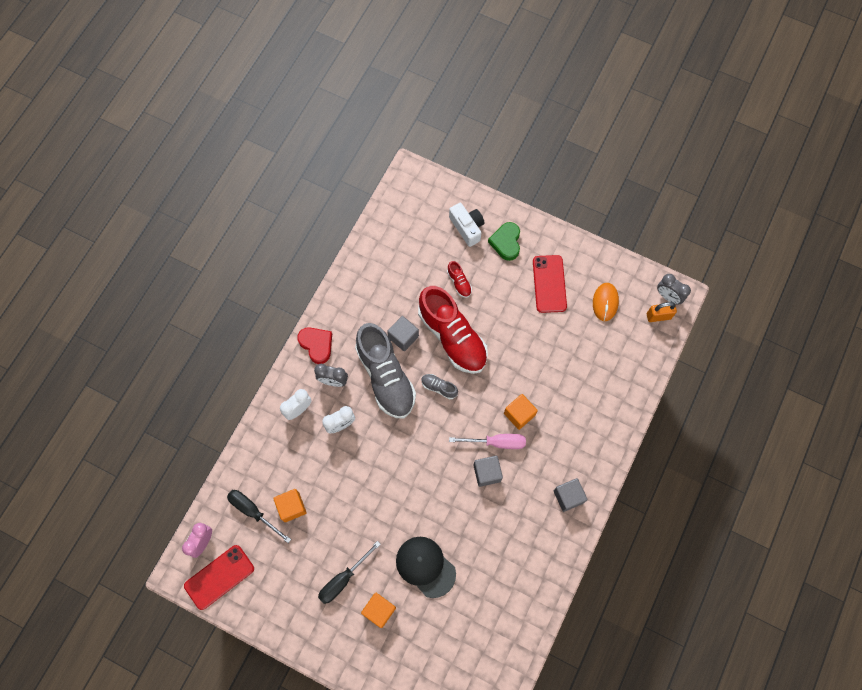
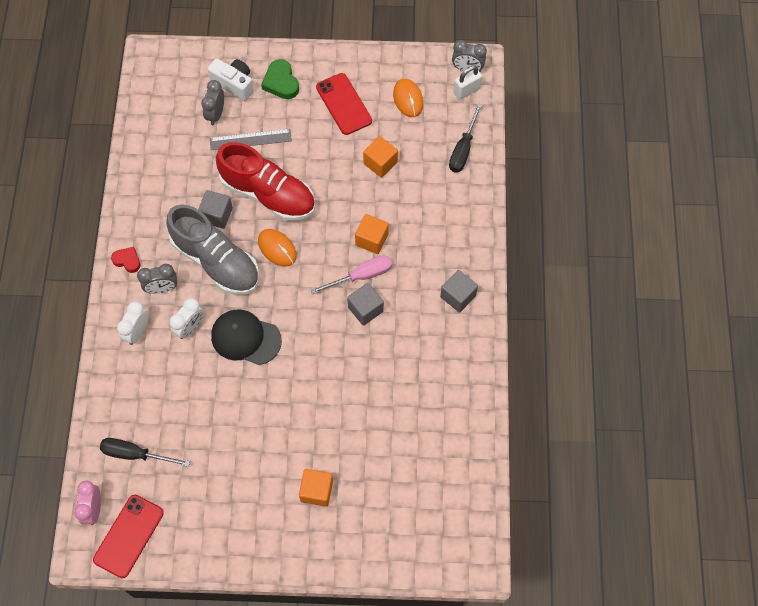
camera: 25 degrees left, 5 degrees down
(291, 507) = (175, 431): orange cube -> orange cube (380, 163)
(316, 345) = (127, 260): red heart -> red heart, size x0.65
(343, 579) = (264, 477): black screwdriver -> black screwdriver (463, 149)
(425, 566) = (344, 427): black cap -> black cap (245, 338)
(439, 387) = (277, 248): grey shoe -> orange mouse
(441, 248) = (216, 114): none -> grey clock
(459, 282) = (250, 139): red shoe -> grey ruler
(658, 316) = (466, 91): orange padlock -> white padlock

